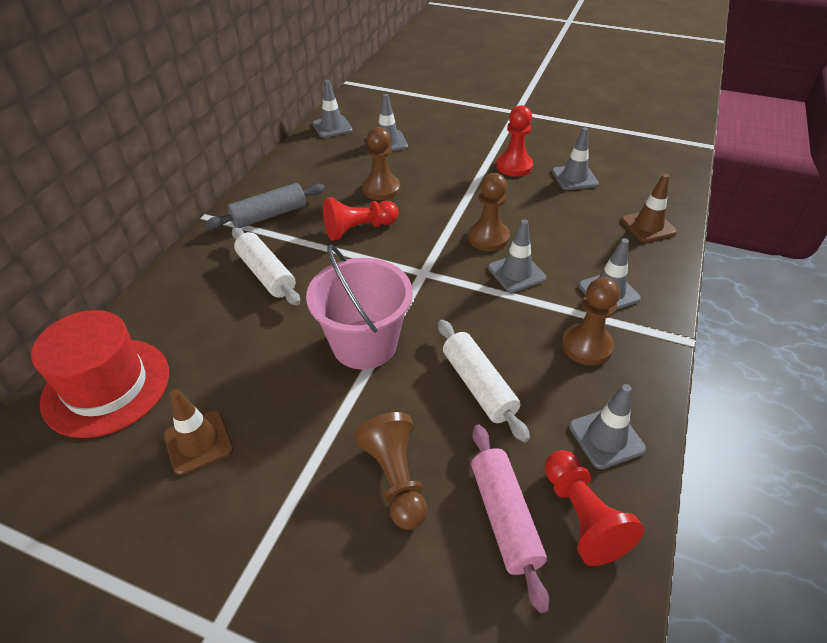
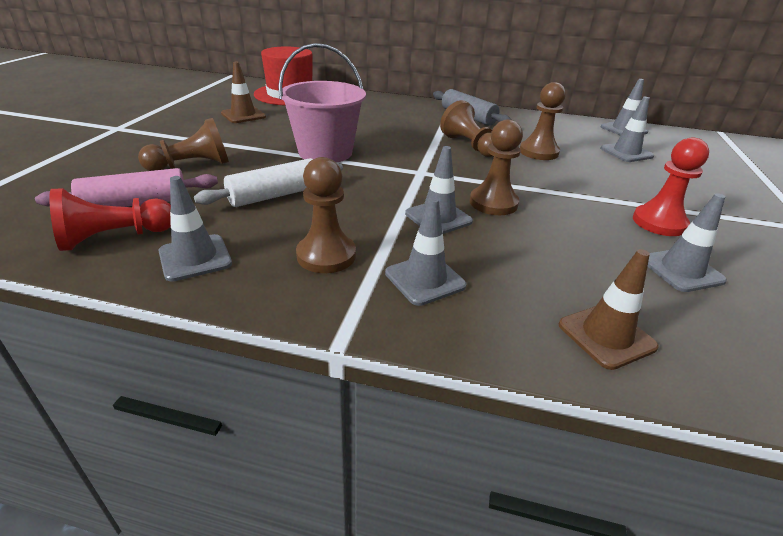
camera: 80 degrees right, 10 degrees down
(266, 274) = (397, 120): white rolling pin -> none
(359, 229) = (469, 146): red pawn -> brown pawn

